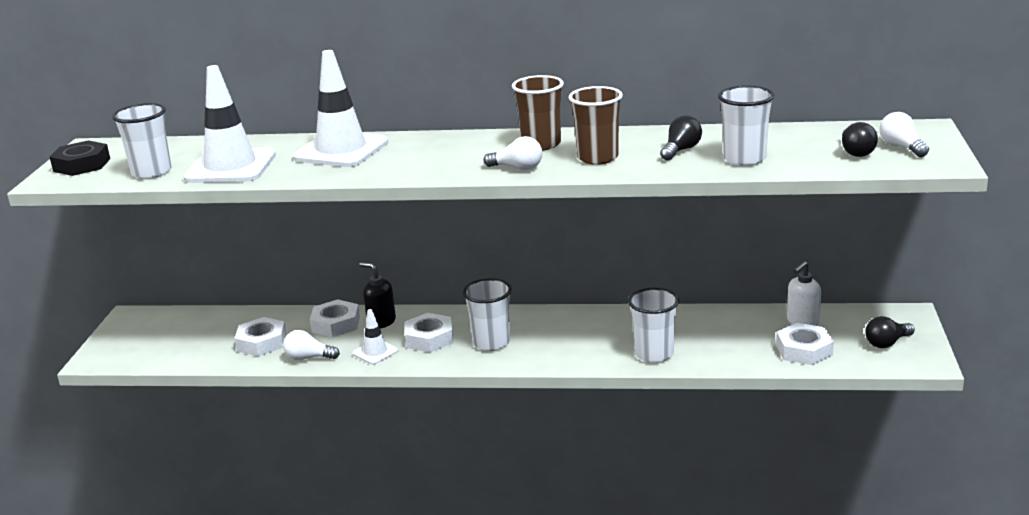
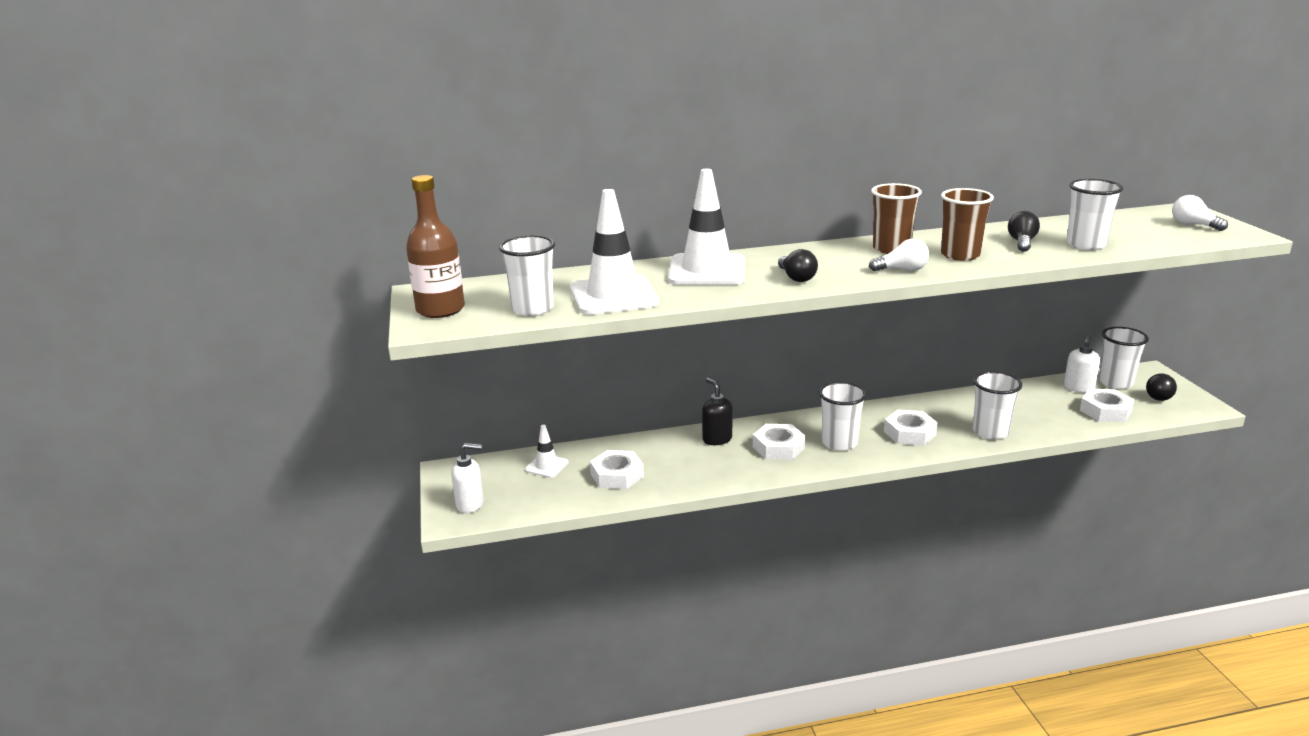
camera: 20 degrees left, 0 degrees up
(82, 165) = (440, 309): black nut -> brown bottle
(120, 349) = (470, 504): none -> white soap dispenser
(308, 358) = (680, 483): white light bulb -> none
(336, 324) = (674, 447): white nut -> white nut (910, 433)
(375, 352) = (740, 467): white traffic cone -> white traffic cone (547, 466)
(381, 322) = (717, 439): black soap dispenser -> black soap dispenser turned 45 degrees clockwise
(852, 321) = (1115, 382): none -> white cup
(856, 152) = (1164, 231): black light bulb -> black light bulb (796, 278)

